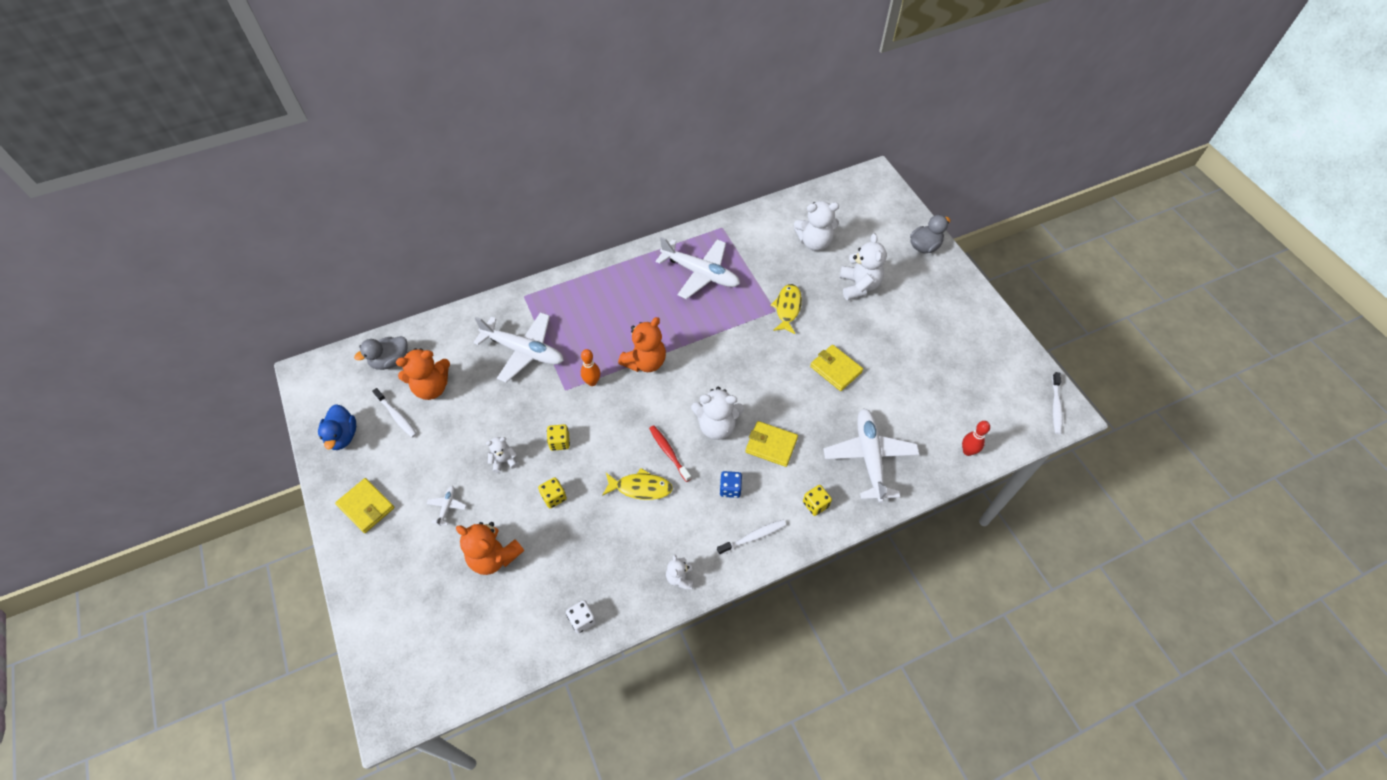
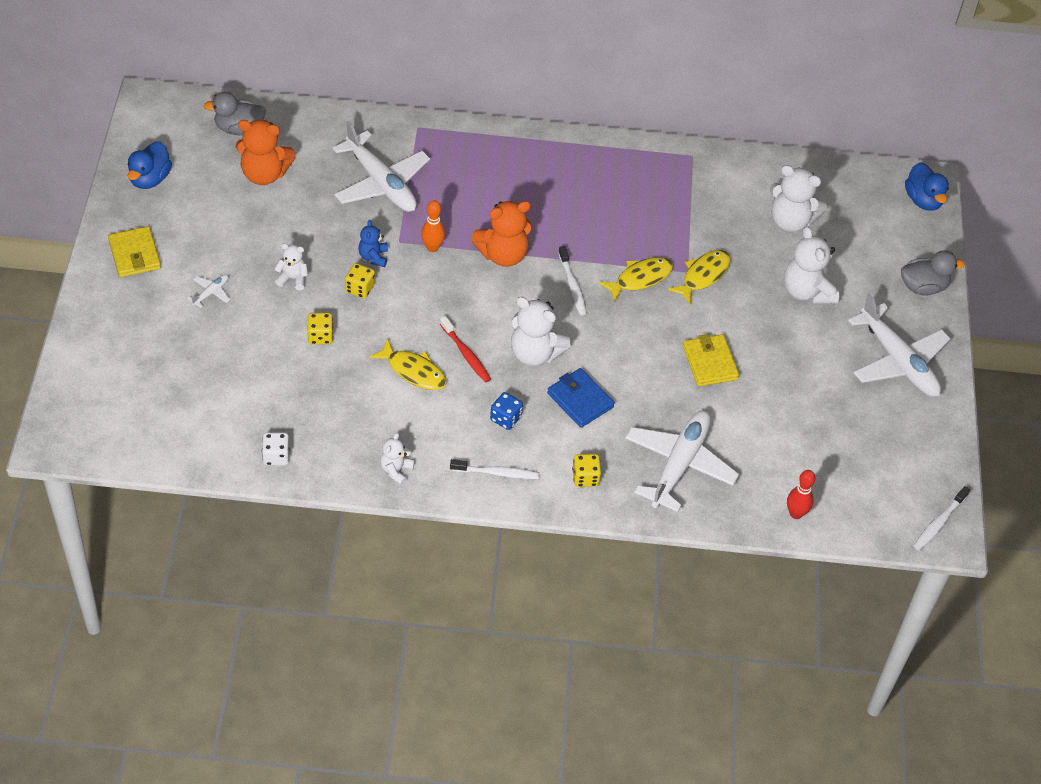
camera: 25 degrees right, 5 degrees down
(396, 415) = (213, 184): white toothbrush -> white toothbrush (572, 285)
(494, 556) = (228, 359): orange teddy bear -> none
(554, 411) = (373, 257): none -> blue teddy bear
(669, 453) = (466, 354): red toothbrush -> red toothbrush turned 150 degrees clockwise
(700, 273) = (630, 193): white plane -> white plane (898, 361)
(749, 331) = (640, 278): none -> yellow fish
(771, 445) = (580, 400): yellow wallet -> blue wallet
(859, 286) = (806, 291): white teddy bear -> white teddy bear turned 135 degrees clockwise
(882, 189) = (923, 200): none -> blue duck

